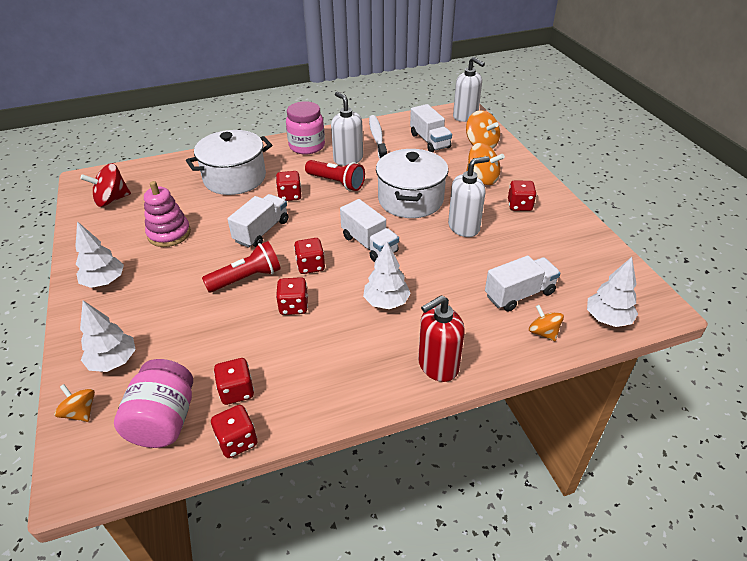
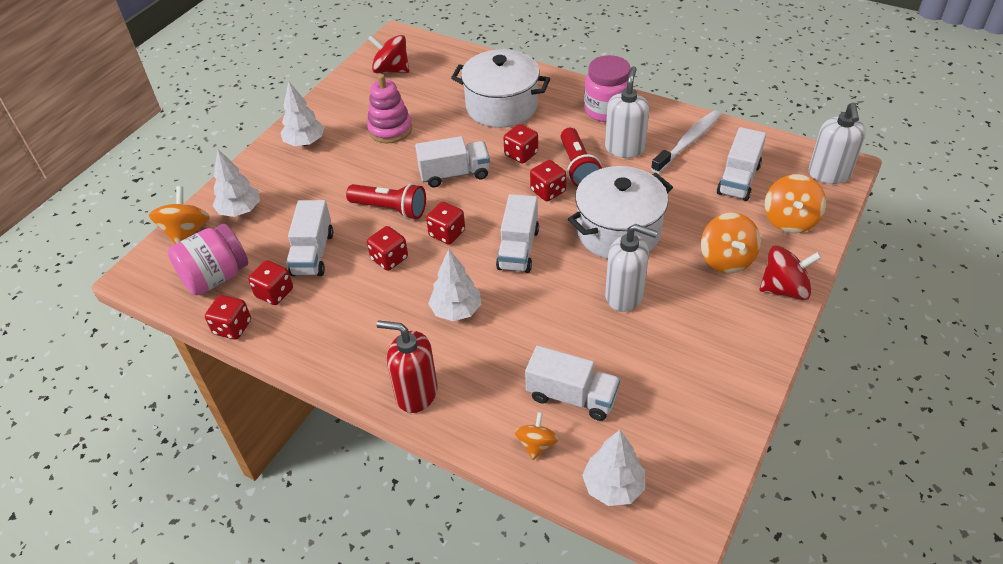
camera: 50 degrees right, 5 degrees up
(80, 412) = (186, 232): orange spinning top -> orange spinning top, size x1.60
(228, 344) = (313, 253): none -> white truck
(519, 205) = (717, 316): red dice -> red dice (548, 191)
(526, 174) = (784, 289): none -> red spinning top

